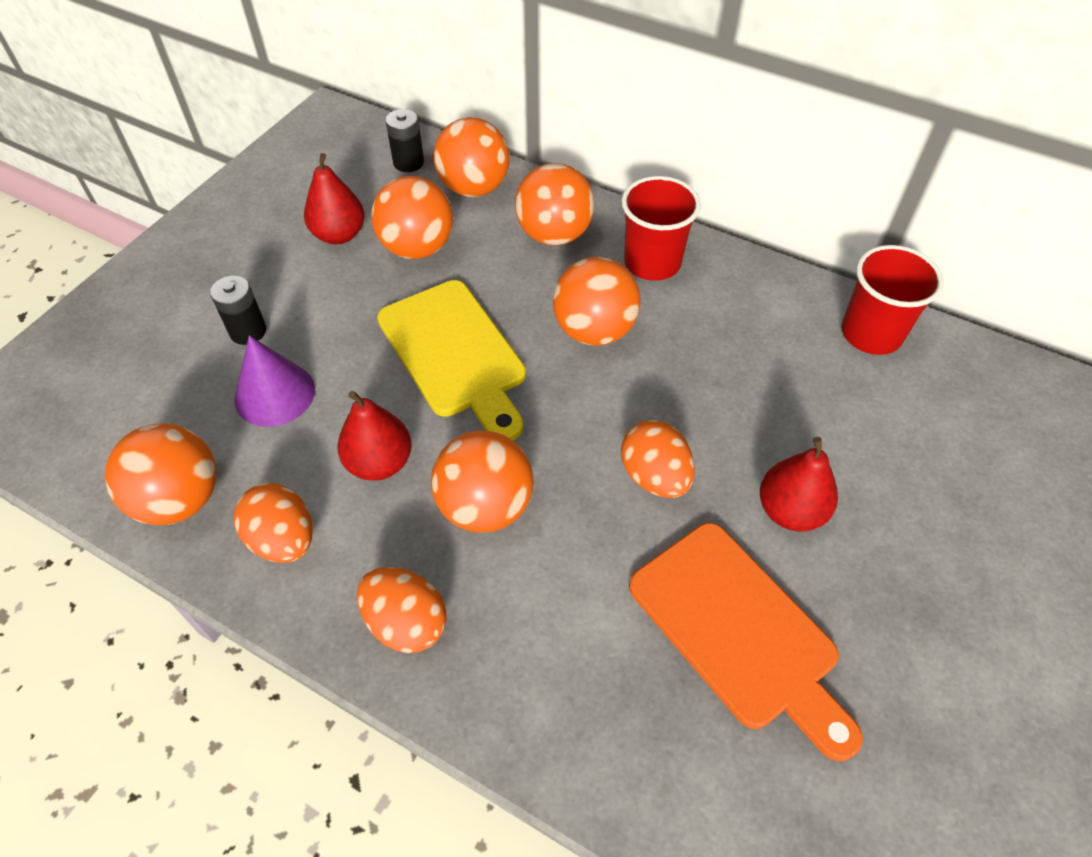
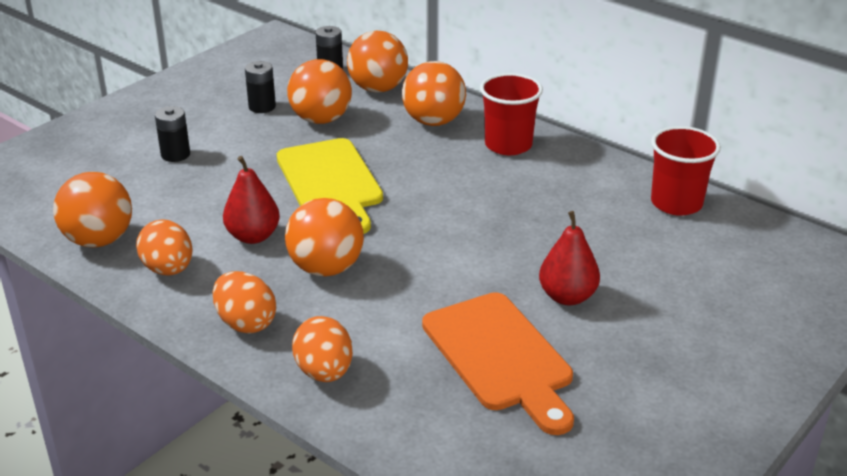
camera: 10 degrees right, 20 degrees down
(275, 394) = (185, 191): purple cone -> none
(339, 235) = (262, 107): red pear -> black battery
(594, 330) = (446, 179): orange ball -> none
(654, 476) = (465, 266): orange egg -> orange egg (324, 372)

